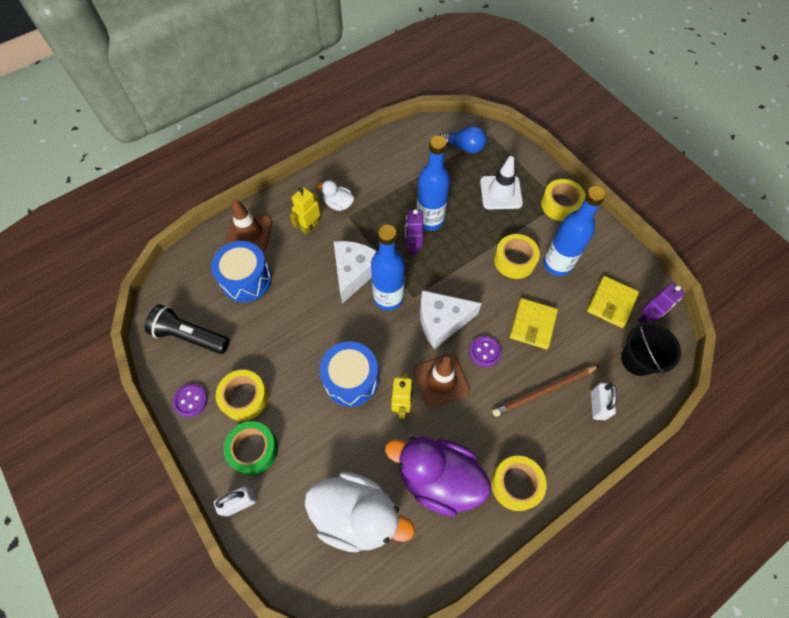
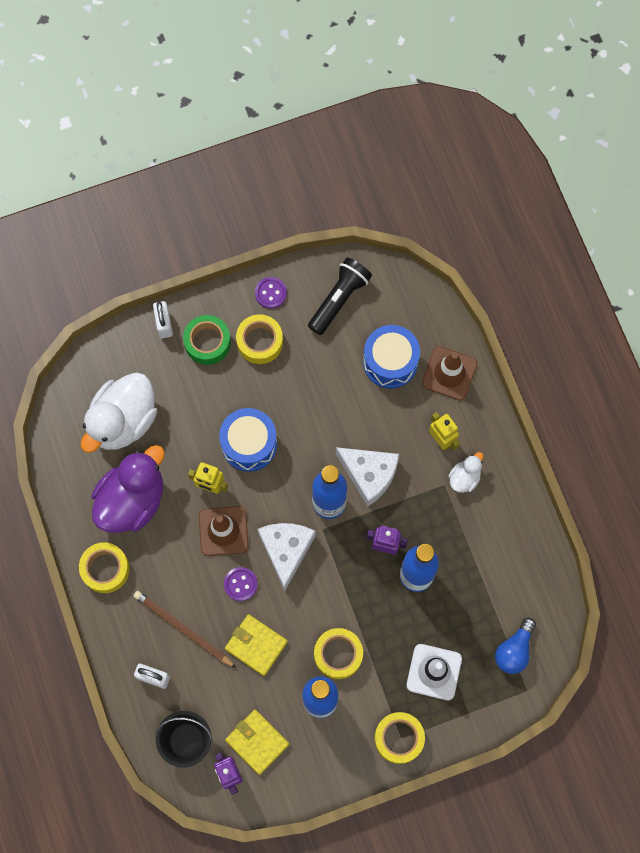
camera: 105 degrees right, 10 degrees up
(544, 391) = (183, 629): brown pencil -> brown pencil turned 45 degrees counterclockwise

